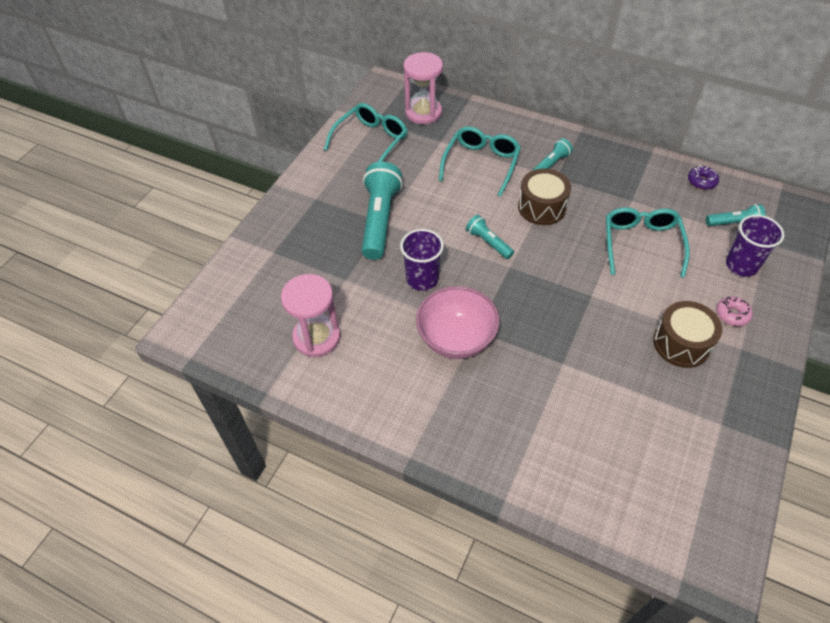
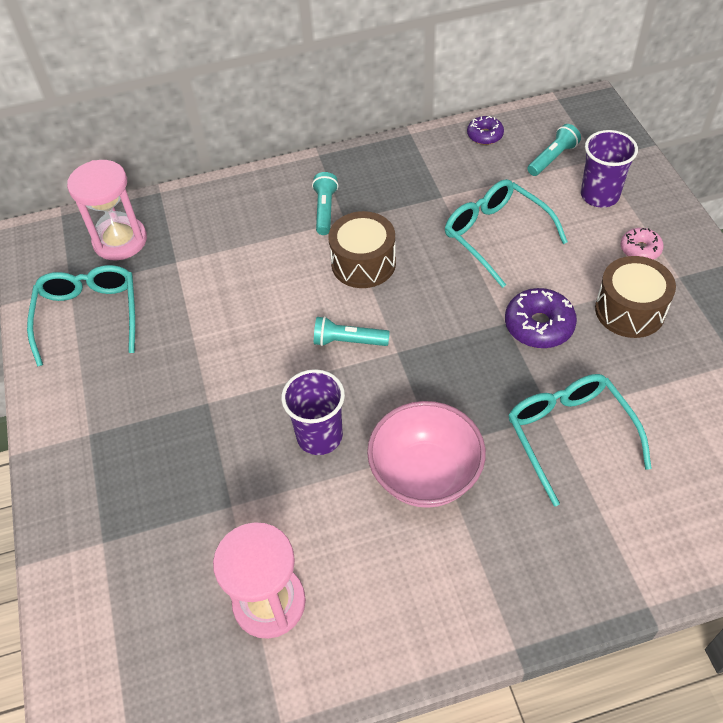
camera: 40 degrees left, 0 degrees up
(379, 220) = (198, 403): turquoise flashlight -> none
(481, 164) = (250, 258): turquoise glasses -> turquoise glasses (569, 435)
(610, 311) = (539, 325): none -> purple donut

